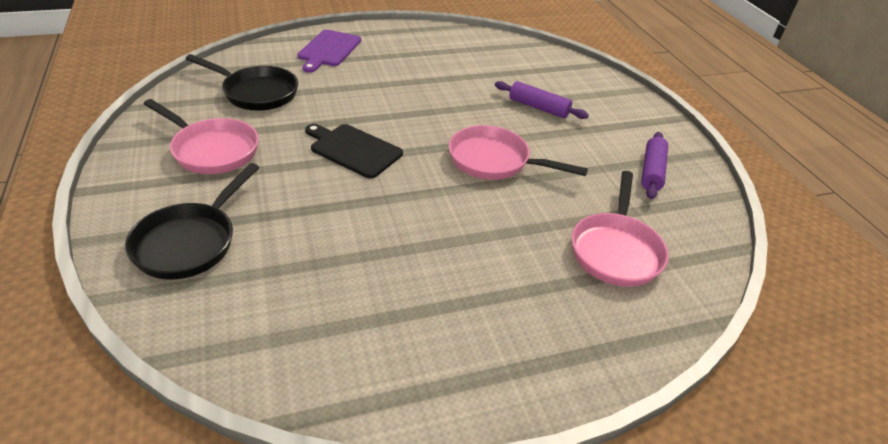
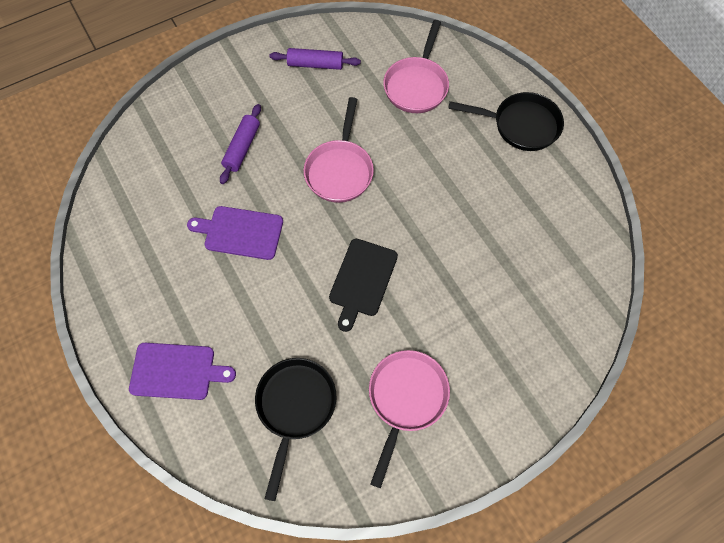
camera: 100 degrees left, 25 degrees up
(190, 242) = (520, 354): black pan -> black pan (521, 125)
(442, 93) = (240, 232): none -> purple cutting board
(616, 250) = (416, 85): pink pan -> pink pan turned 105 degrees clockwise

